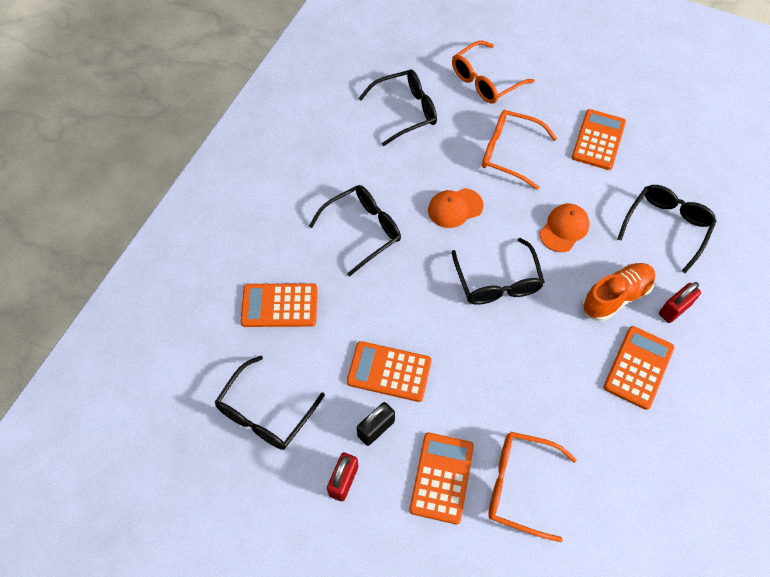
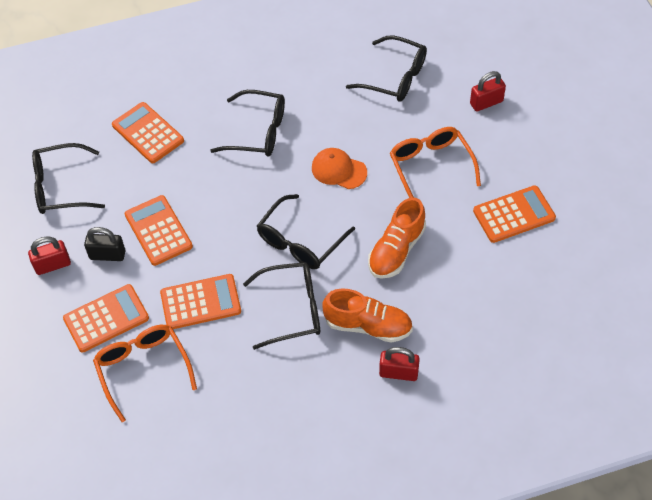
camera: 50 degrees right, 5 degrees down
(485, 80) = (486, 102): orange glasses -> red padlock
(564, 229) = (396, 250): orange cap -> orange shoe
(638, 367) = (317, 381): orange calculator -> orange calculator (200, 302)
(666, 227) = (475, 317): black glasses -> black glasses (292, 309)

